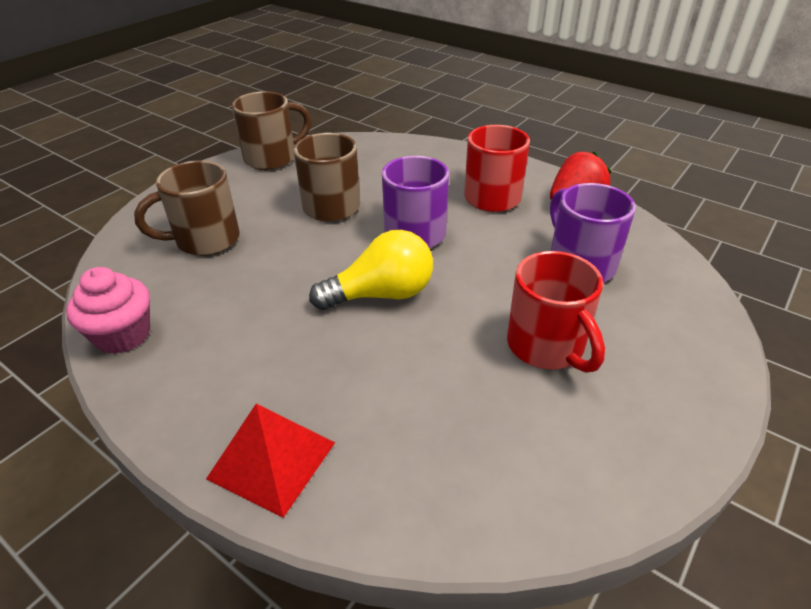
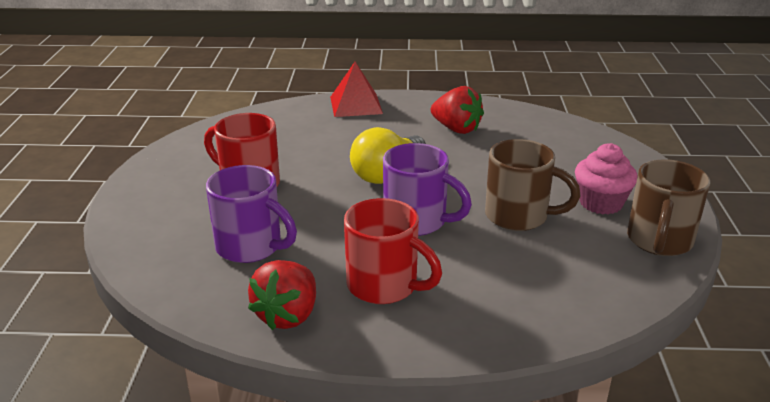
camera: 145 degrees right, 10 degrees down
(123, 335) = (502, 111): pink cupcake -> pink cupcake (601, 203)
(205, 240) = (559, 160): brown mug -> none
(222, 328) = (456, 129): none -> red strawberry

